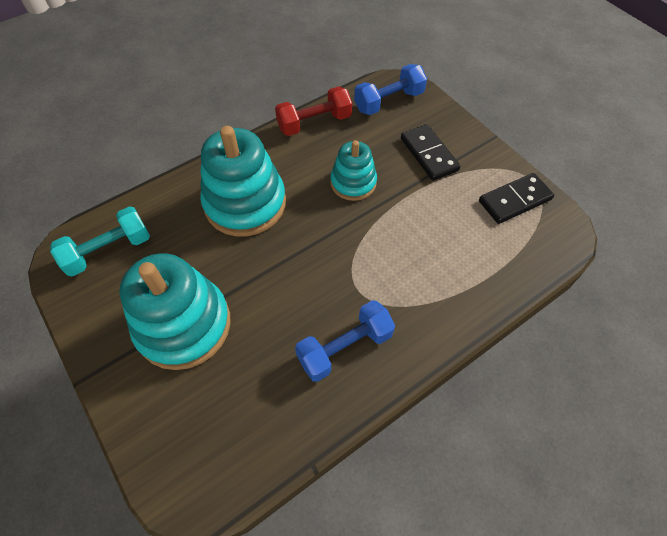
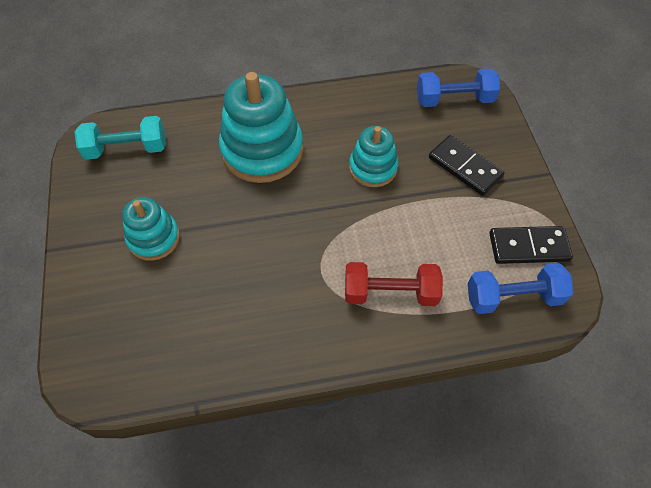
camera: 25 degrees right, 0 degrees up
(183, 325) = (154, 238): turquoise stacking toy -> turquoise stacking toy, size x0.58
(314, 123) = (368, 96): red dumbbell -> red dumbbell (390, 293)
(345, 348) = (279, 317): blue dumbbell -> blue dumbbell (513, 297)
(428, 154) = (464, 167): black domino -> black domino turned 45 degrees counterclockwise

